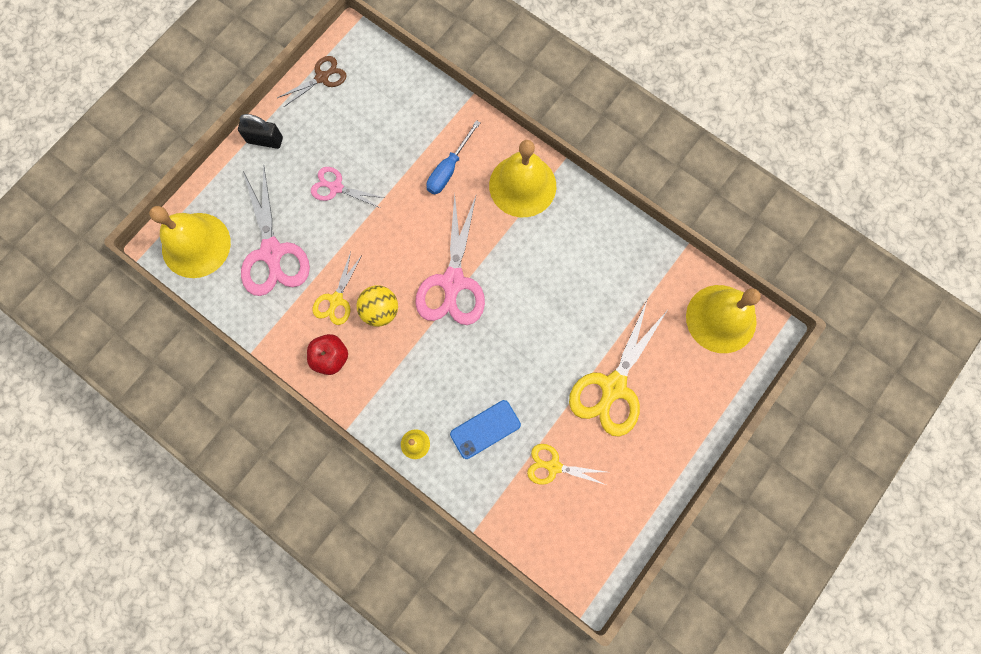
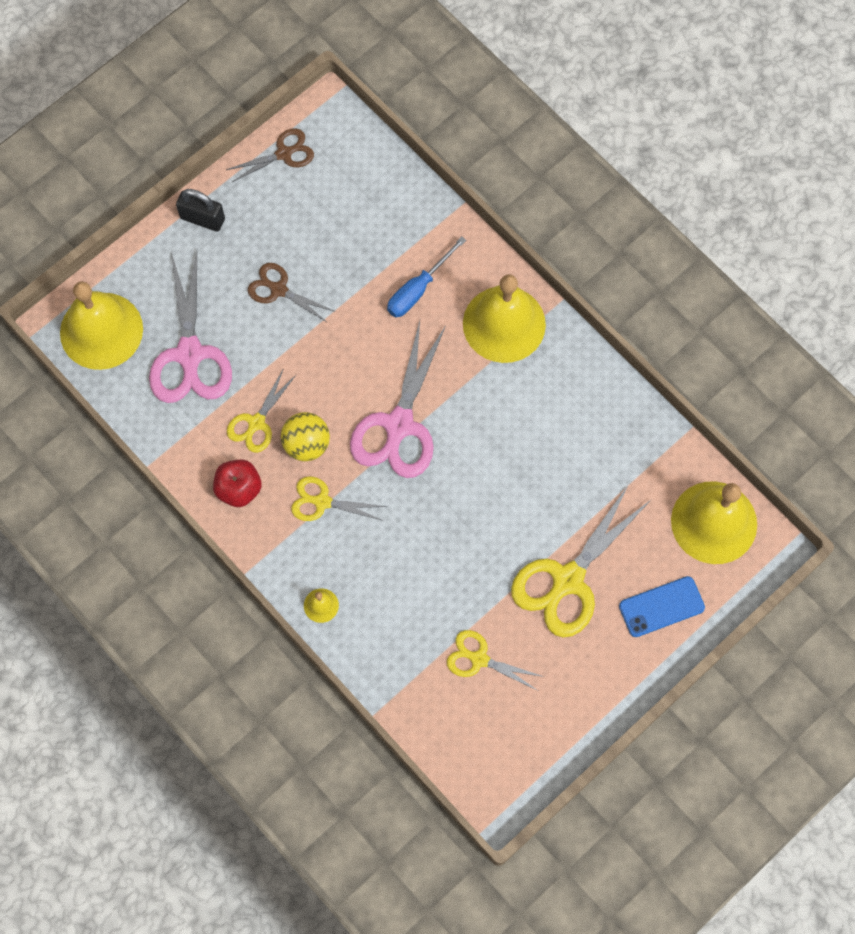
camera: 10 degrees right, 5 degrees down
(336, 187) = (278, 289): pink scissors -> brown scissors
(401, 356) = (322, 501): none -> yellow scissors
(485, 429) = (406, 602): blue phone -> blue phone (661, 607)

